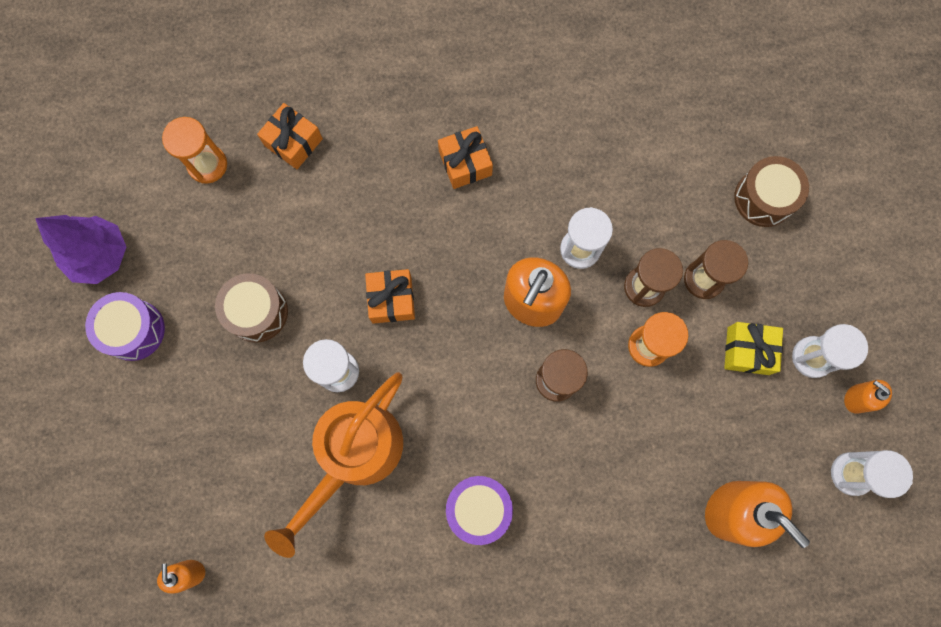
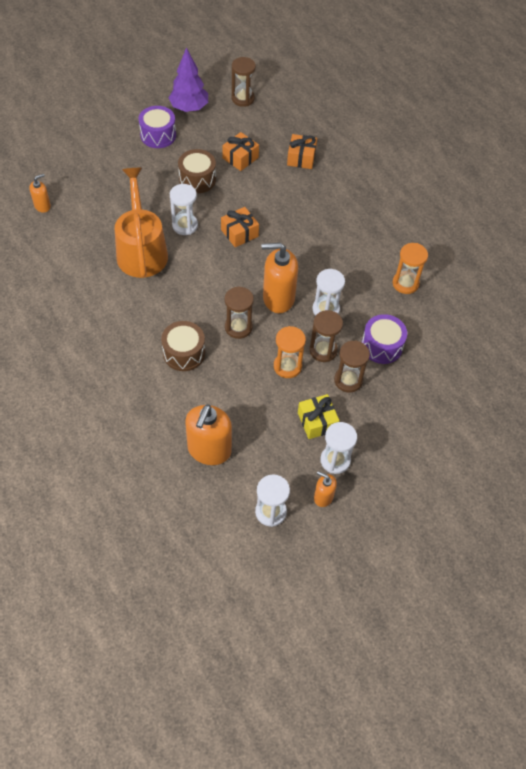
camera: 60 degrees right, 20 degrees down
(125, 166) = (243, 99): none -> brown hourglass
(207, 165) = (265, 129): orange hourglass -> orange hourglass (405, 283)
(353, 456) = (141, 250): orange watering can -> orange watering can turned 75 degrees clockwise
(465, 163) = (341, 236): orange gift -> orange gift (240, 158)
(478, 508) = (142, 318): purple drum -> purple drum (382, 346)
(764, 198) = (423, 394): brown drum -> brown drum (184, 353)
(856, 398) = (323, 497): orange soap dispenser -> orange soap dispenser turned 75 degrees counterclockwise

